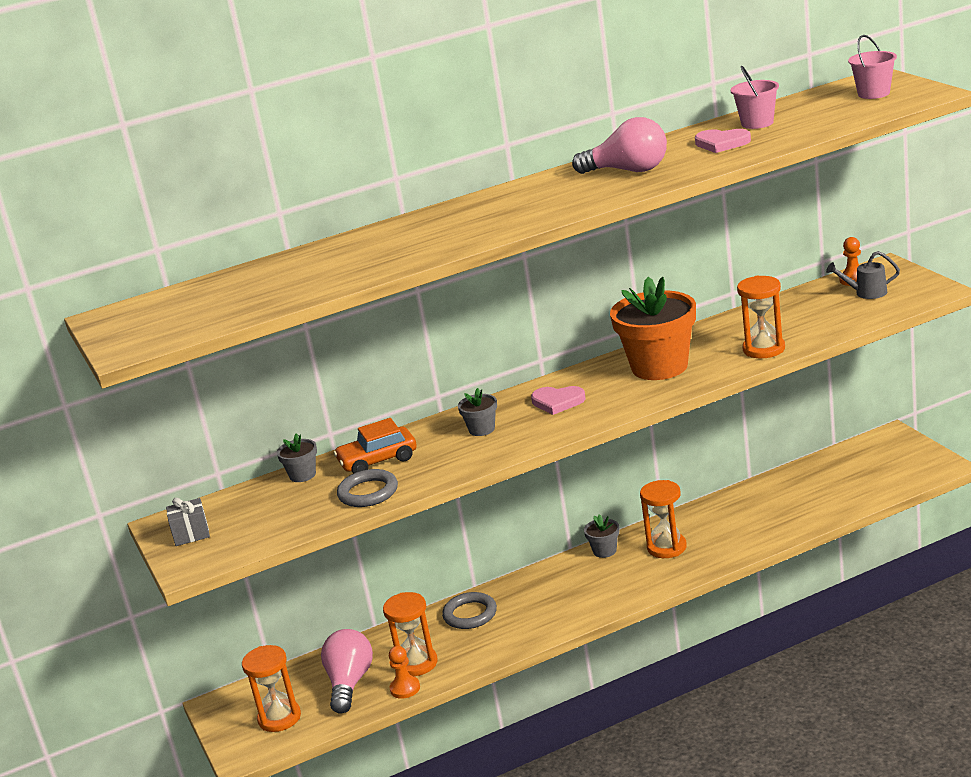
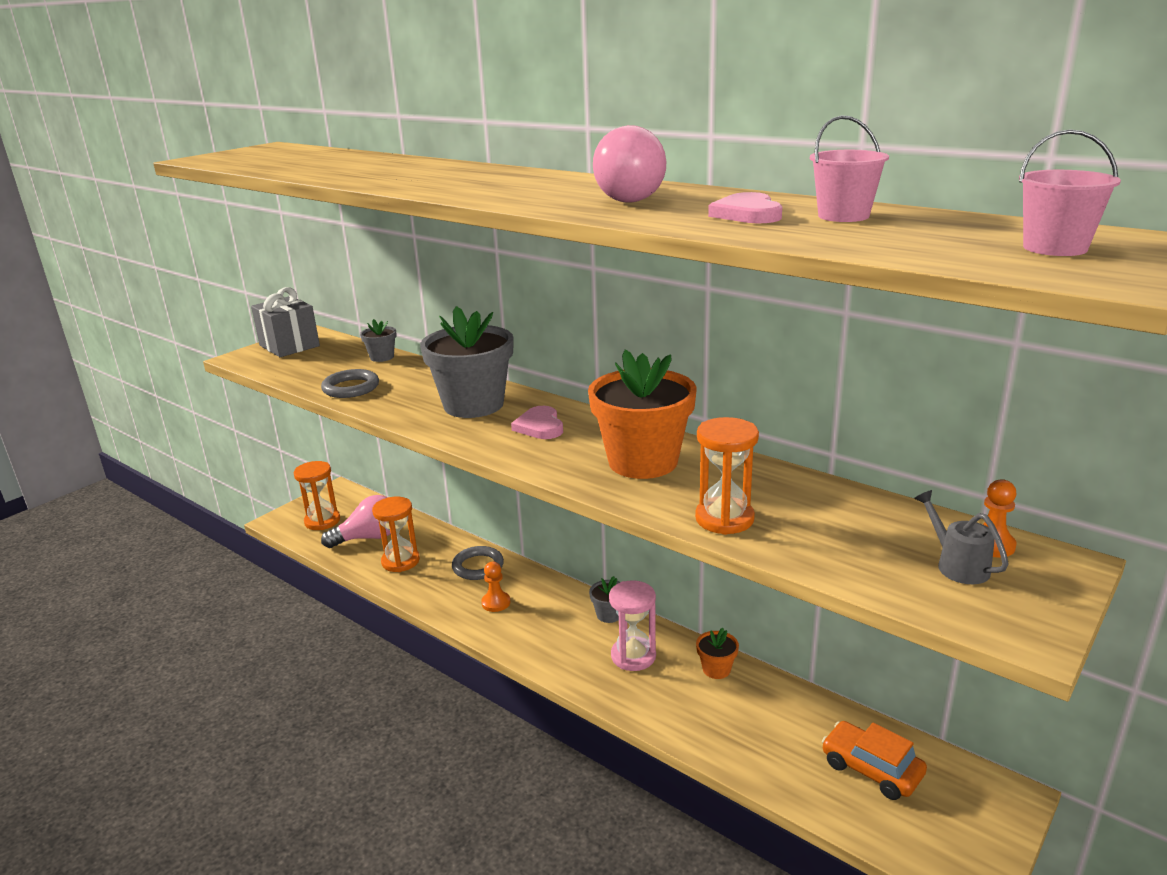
camera: 60 degrees right, 0 degrees up
(191, 534) = (289, 346): grey gift -> grey gift, size x1.75
(378, 460) = (409, 377): orange car -> orange car (871, 769)
(405, 688) = (365, 566): orange pawn -> orange pawn (496, 603)
(481, 429) = (473, 405): grey flower pot -> grey flower pot, size x2.23
(666, 547) = (633, 656): orange hourglass -> pink hourglass
(709, 513) = (716, 669): none -> orange flower pot

